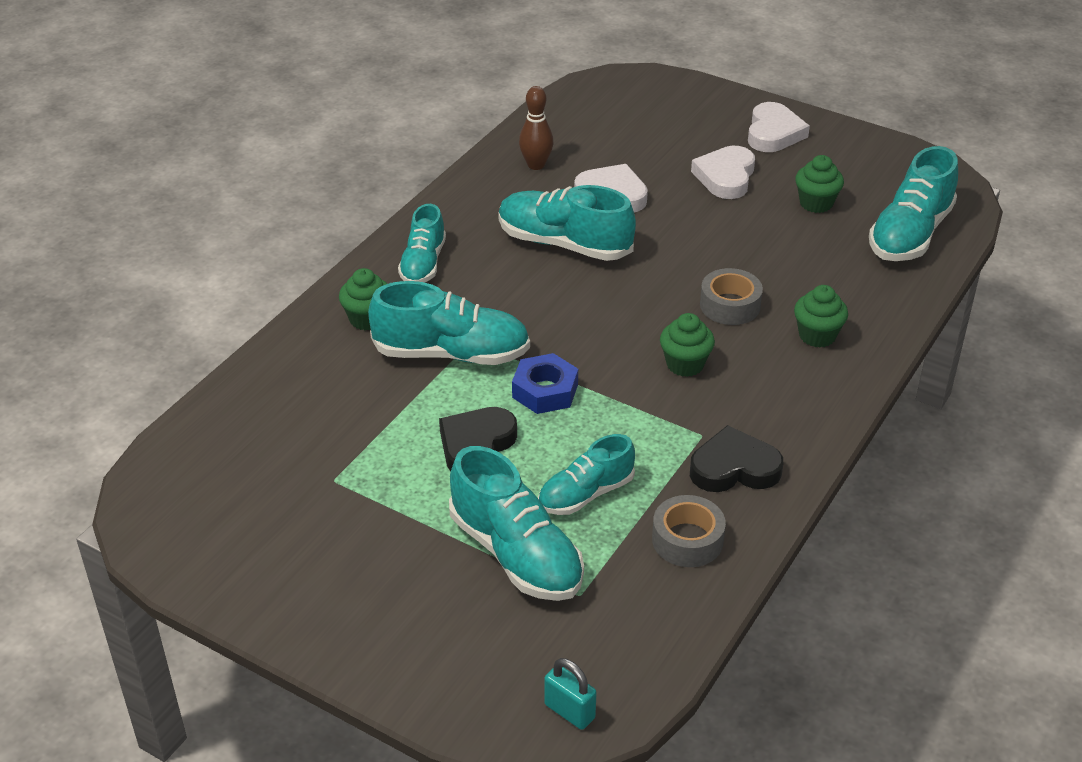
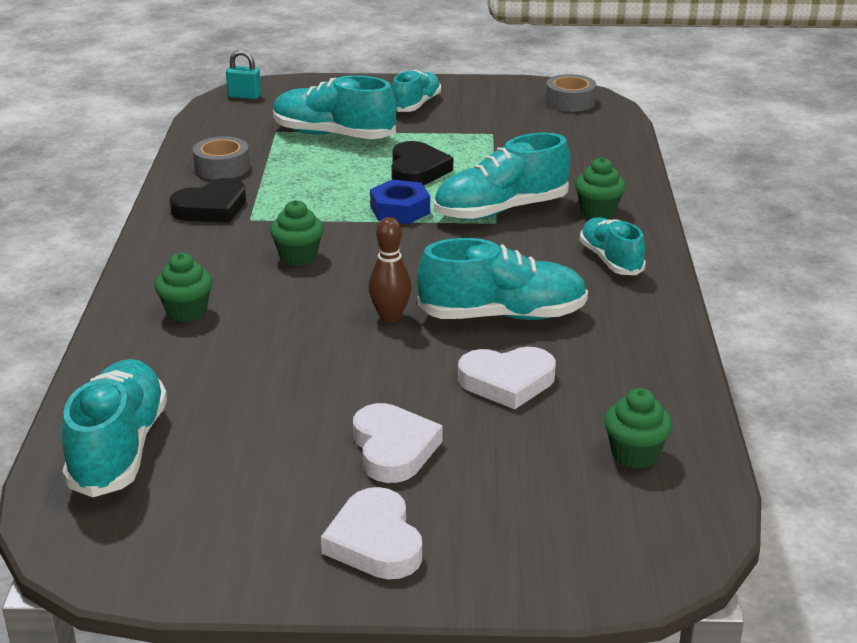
camera: 150 degrees right, 10 degrees down
(536, 165) = (628, 386): brown bowling pin -> brown bowling pin (390, 316)
(586, 494) = (313, 169): turquoise shoe -> turquoise shoe (416, 104)
(730, 305) = (289, 312): grey tape -> grey tape (570, 101)
(816, 203) = (257, 451): green cupcake -> green cupcake (634, 454)

